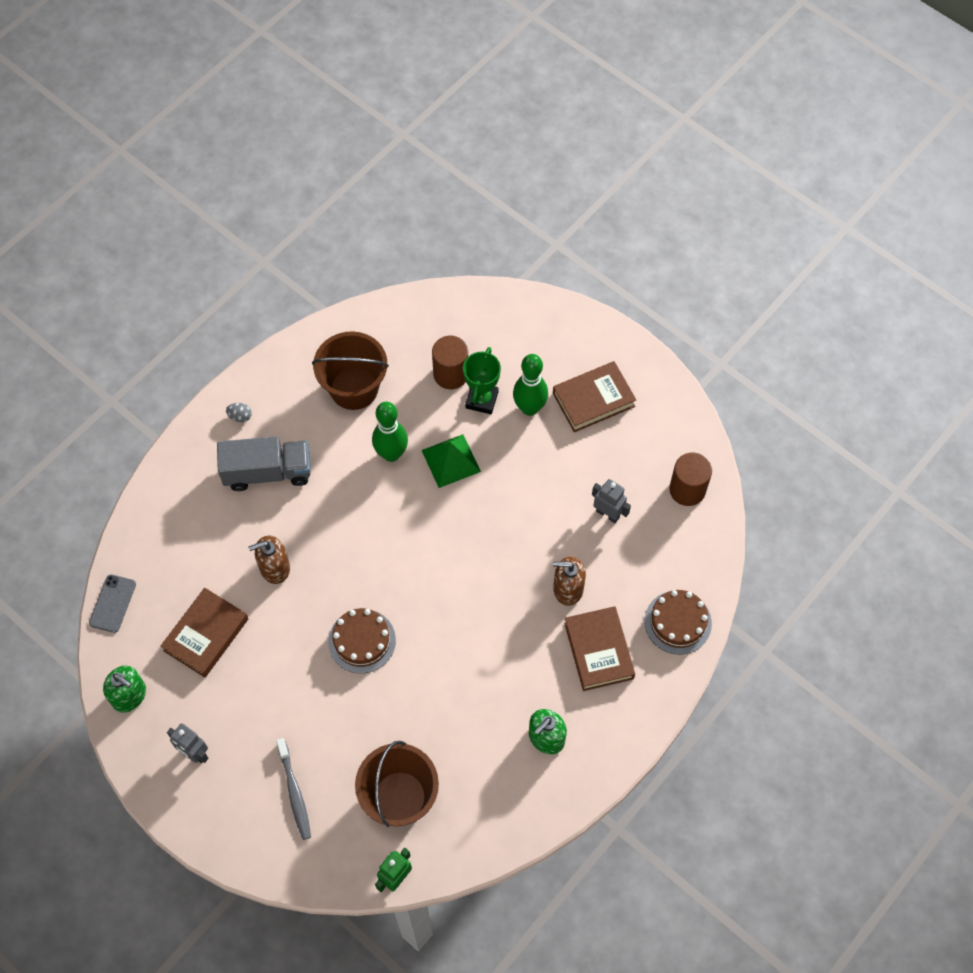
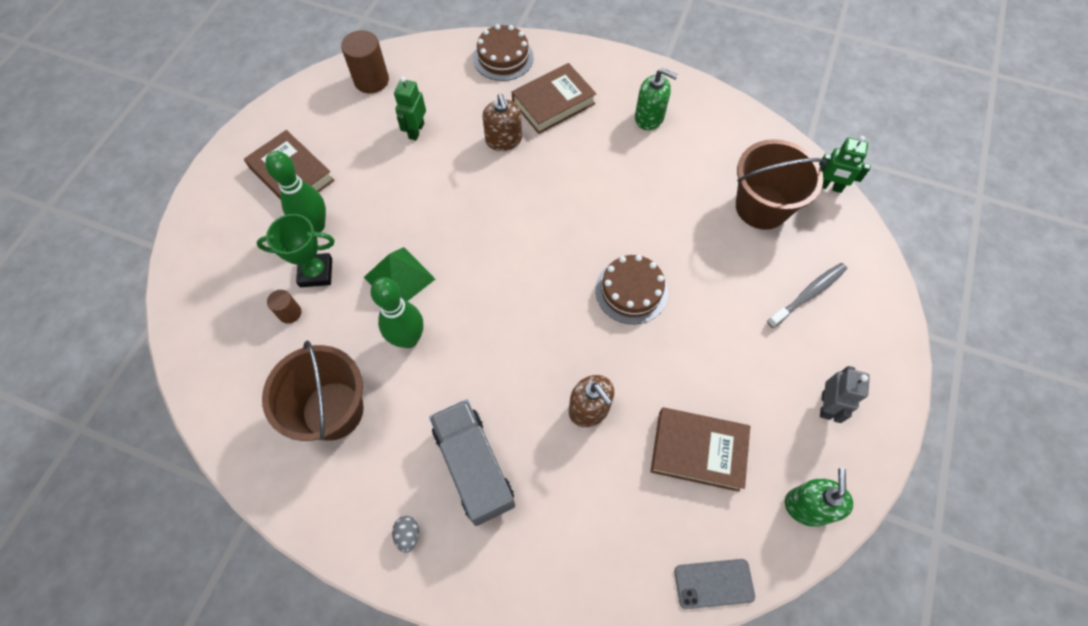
camera: 110 degrees left, 0 degrees up
(451, 374) = (290, 313): brown cylinder -> brown cylinder, size x0.55
(608, 514) = (416, 131): grey robot -> green robot

